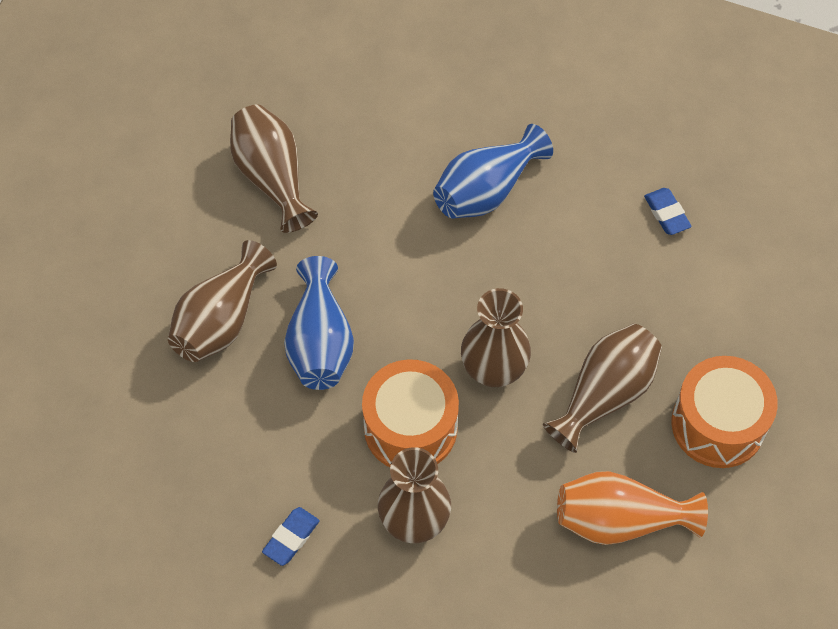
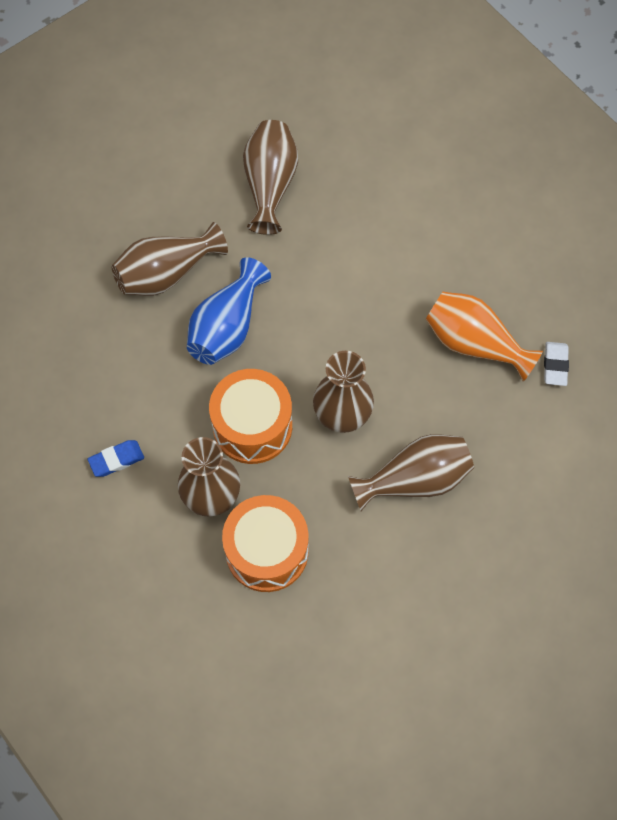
camera: 30 degrees right, 5 degrees up
(486, 190) = (424, 275): blue vase -> none
(619, 520) = (364, 581): orange vase -> orange vase (474, 343)
(666, 214) = (555, 365): blue eraser -> white eraser
(718, 424) = (488, 550): orange drum -> orange drum (267, 551)

